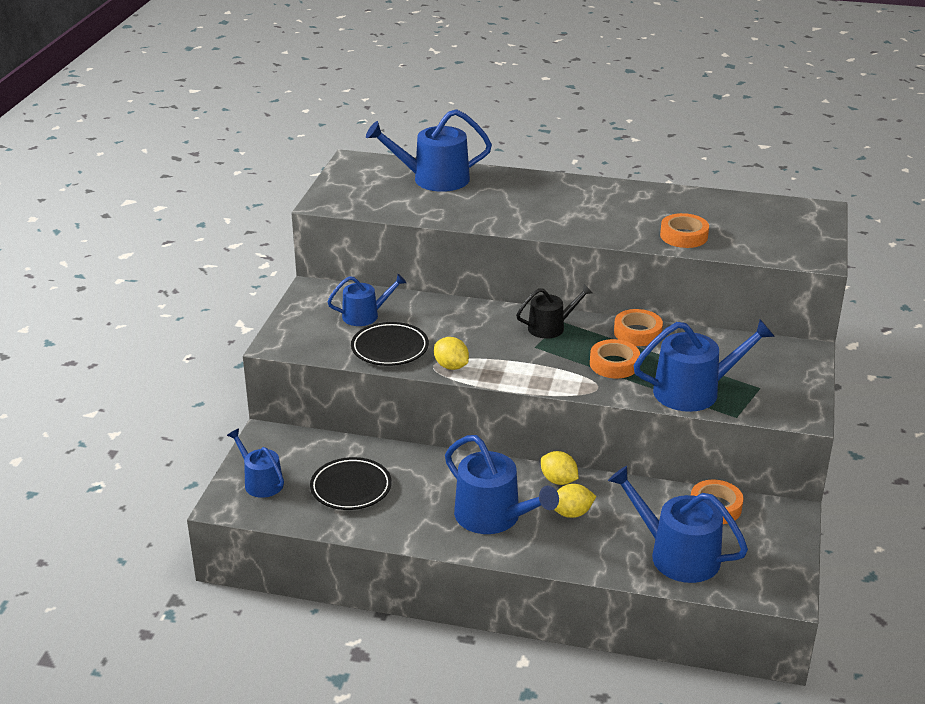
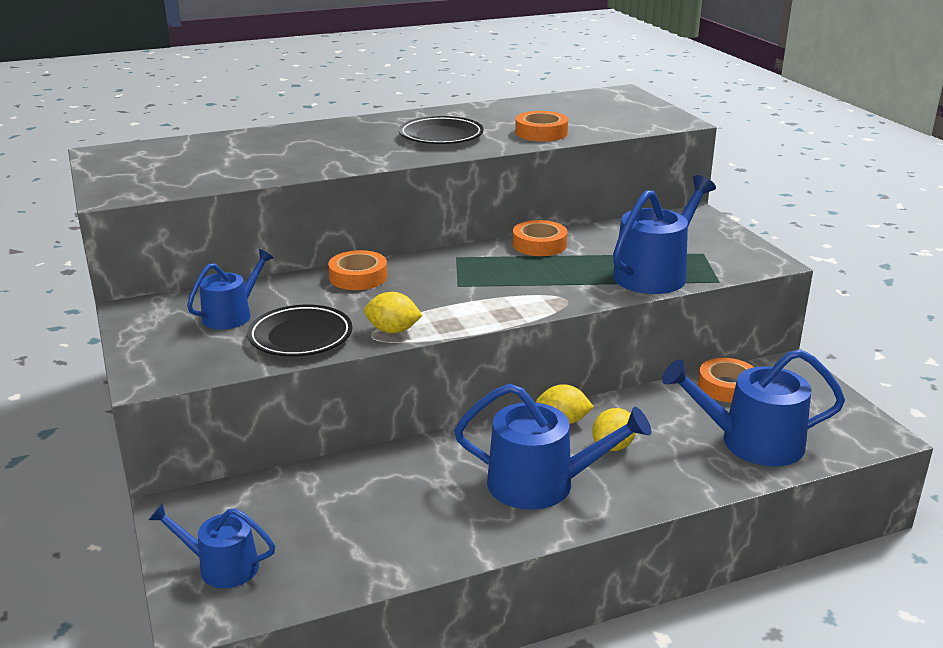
camera: 35 degrees left, 5 degrees down
(351, 488) = (347, 523): black plate -> black plate (441, 136)
(434, 179) = (222, 147): blue watering can -> none
(550, 327) = (451, 265): black watering can -> none
(614, 364) = (554, 275): orange tape -> orange tape (358, 277)

